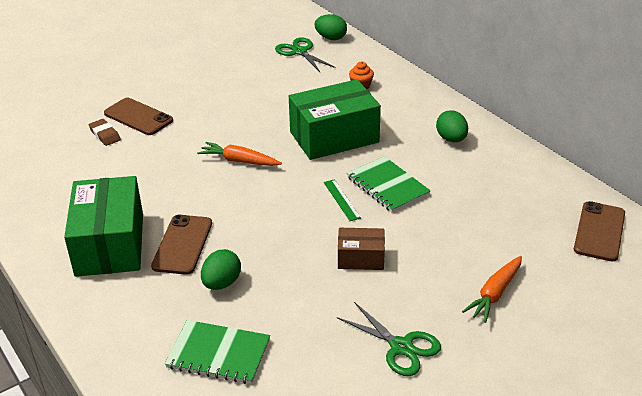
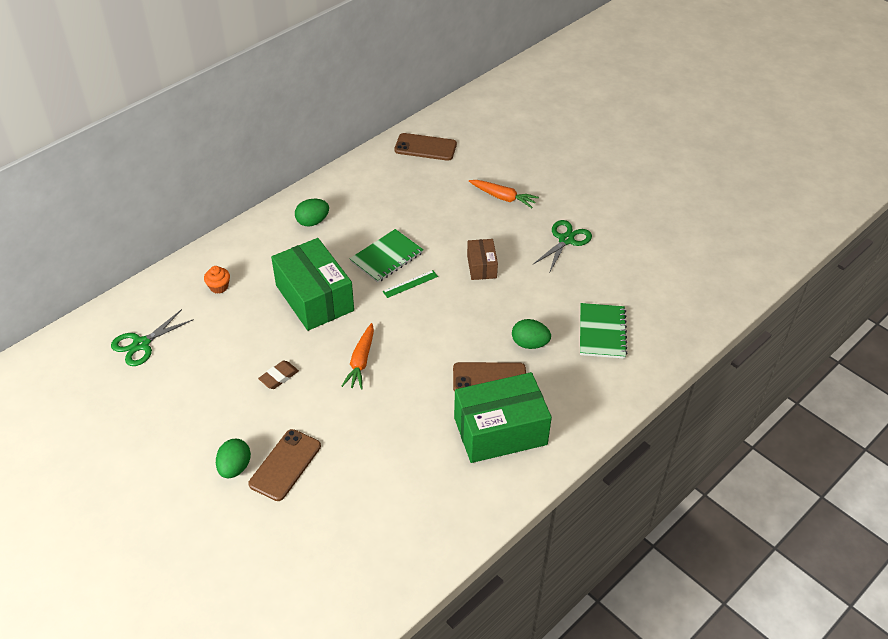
camera: 100 degrees left, 10 degrees up
(105, 135) = (323, 487): brown eraser -> brown eraser (279, 377)
(331, 38) = (110, 320): green egg -> green egg (235, 467)

